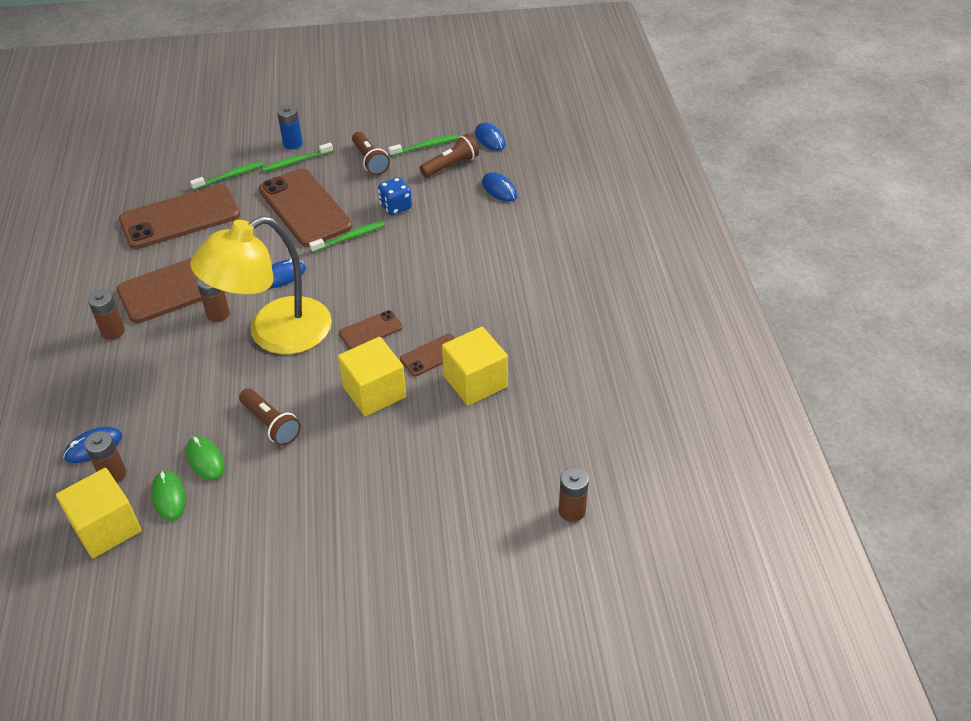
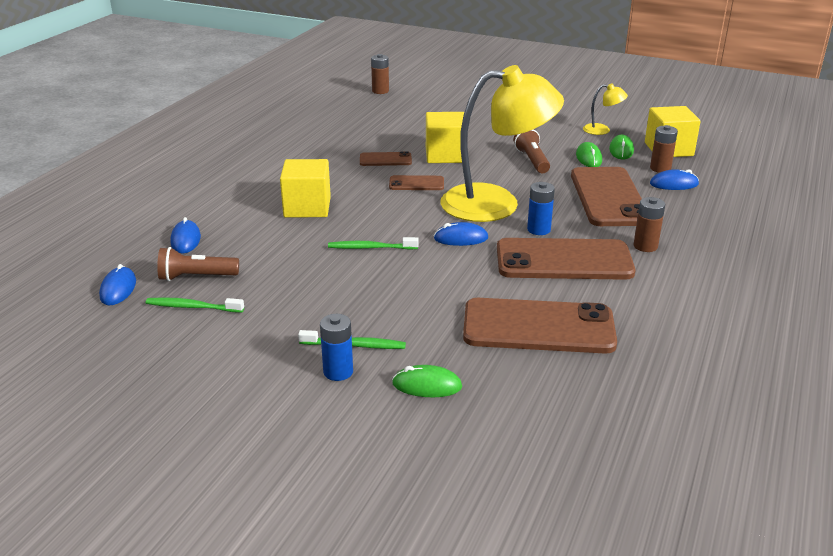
camera: 150 degrees left, 15 degrees down
(206, 541) = (602, 130): none -> yellow lamp
(218, 314) = (538, 229): brown battery -> blue battery
(230, 176) = (450, 357): green toothbrush -> none
(233, 155) = (427, 385): none -> green mouse
(305, 208) = (390, 289): brown phone -> brown phone (608, 197)
(370, 161) = (270, 313): brown flashlight -> none
(396, 207) = (299, 258): blue dice -> none
(475, 381) = (371, 141): yellow cube -> yellow cube (307, 207)

